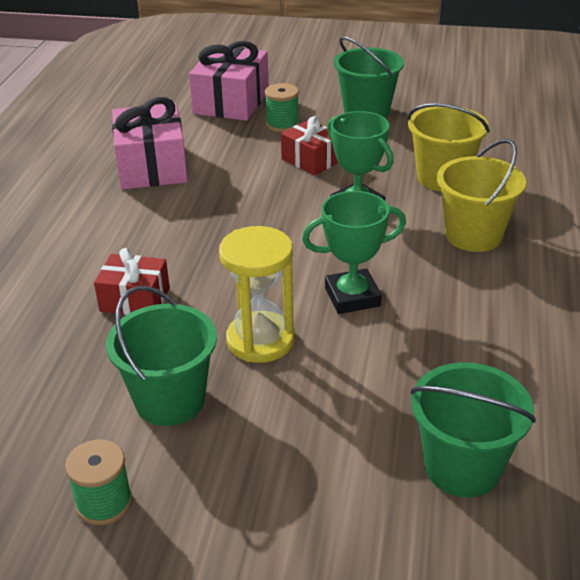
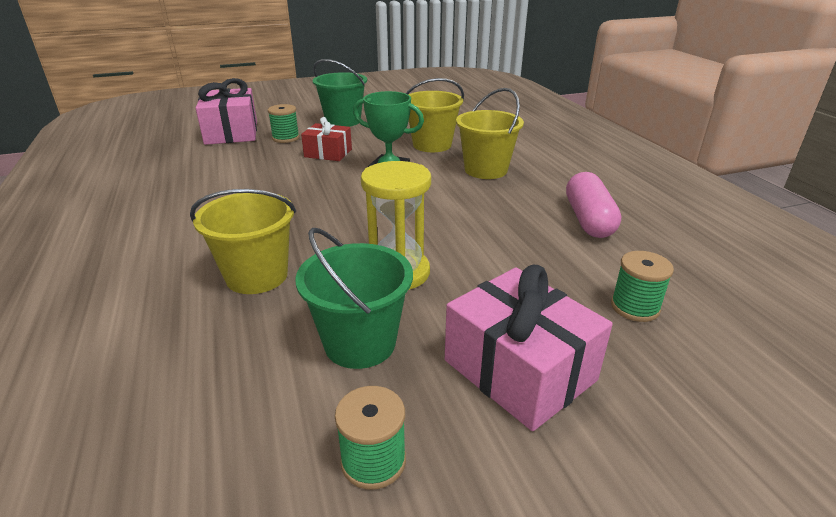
camera: 30 degrees left, 5 degrees down
(135, 299) = (257, 276): red gift -> yellow bucket
(152, 166) = (194, 182): pink gift -> pink gift (519, 370)
(352, 297) = (441, 225): green trophy -> none
(462, 467) = (635, 307): green bucket -> green spool
(529, 345) = (588, 219): none -> pink capsule

